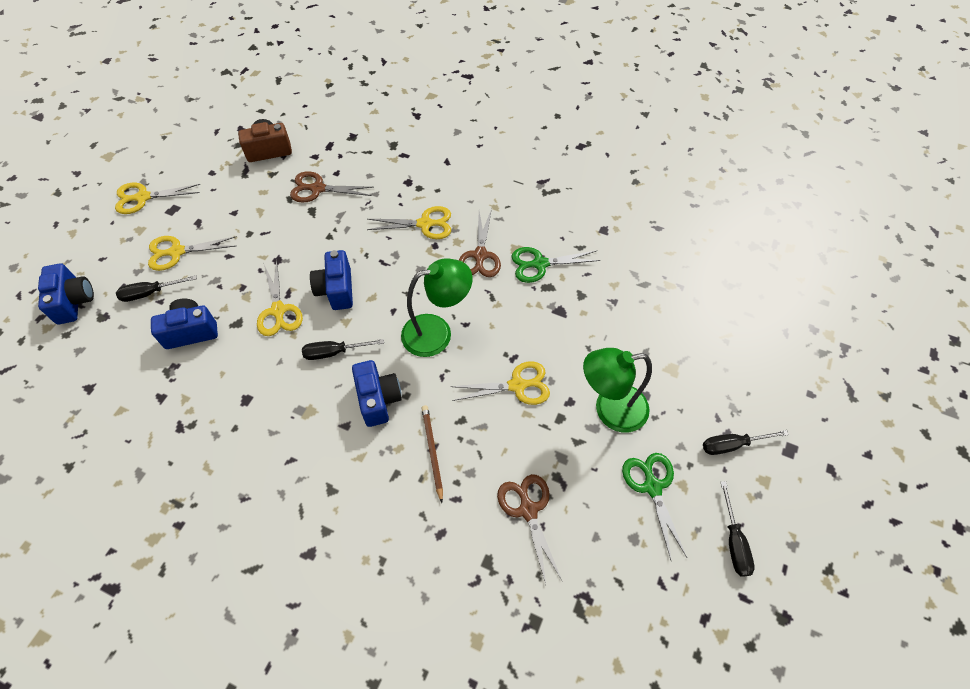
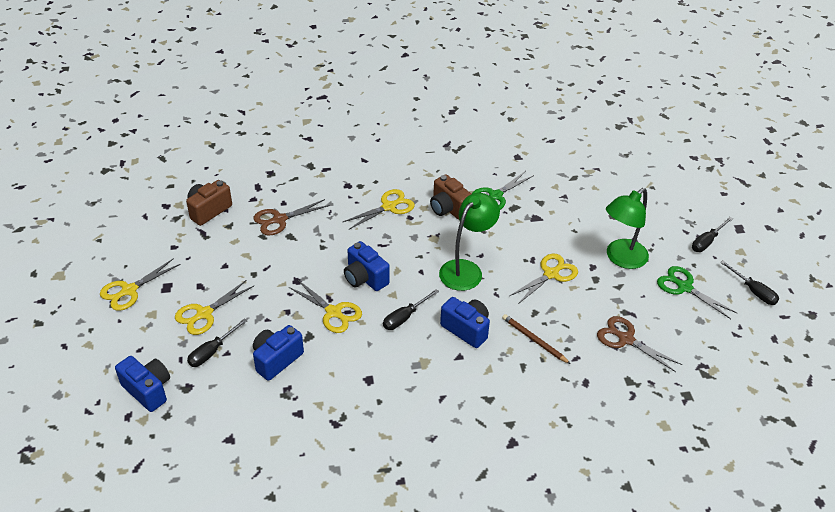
camera: 35 degrees left, 15 degrees down
(480, 255) = (449, 209): brown scissors -> brown camera

